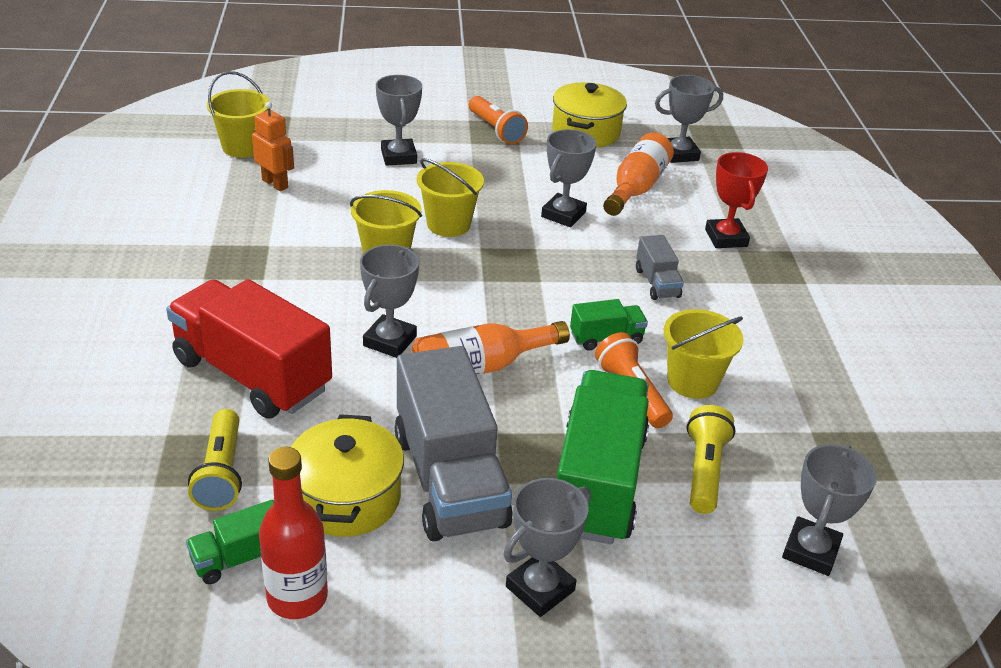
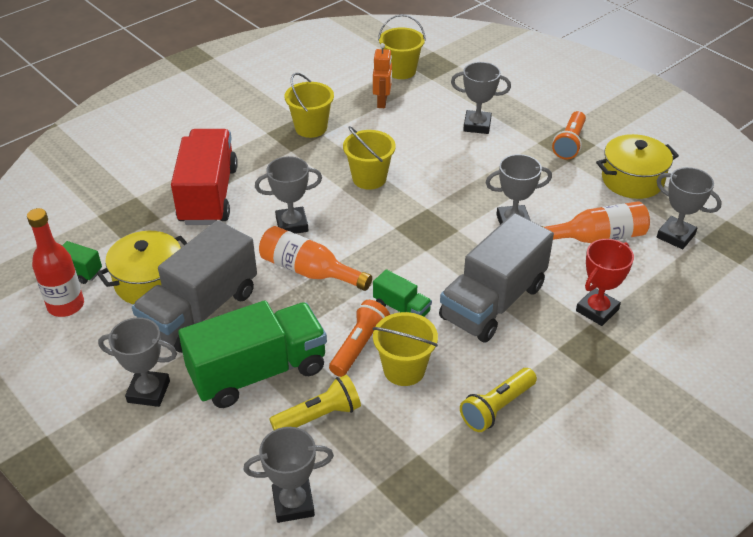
camera: 55 degrees right, 5 degrees up
(221, 473) = (126, 230): yellow flashlight -> yellow flashlight (497, 408)
(398, 156) = (477, 125): grey trophy -> grey trophy turned 60 degrees clockwise
(448, 224) = (433, 183): yellow bucket -> yellow bucket (311, 128)
(657, 283) = (493, 302): grey truck -> grey truck, size x2.17

